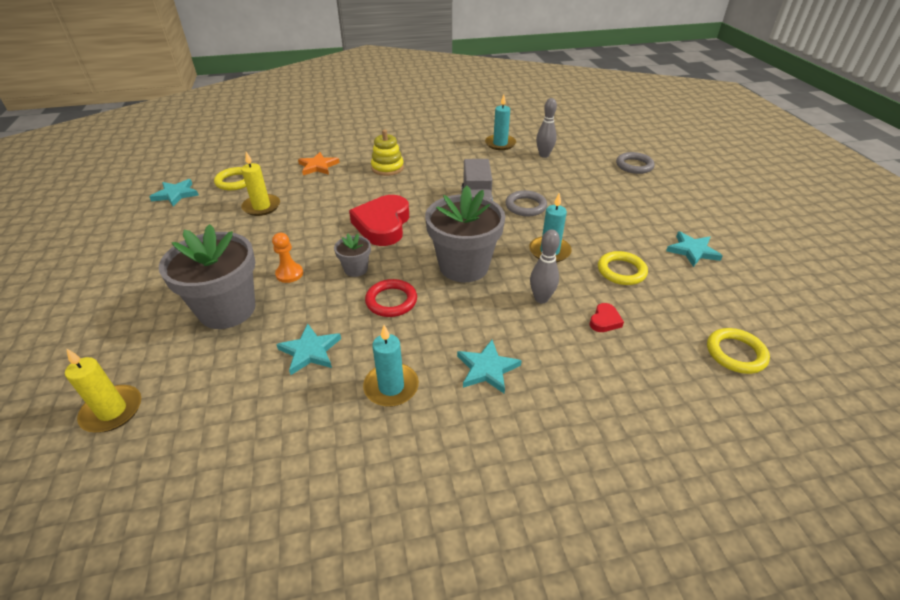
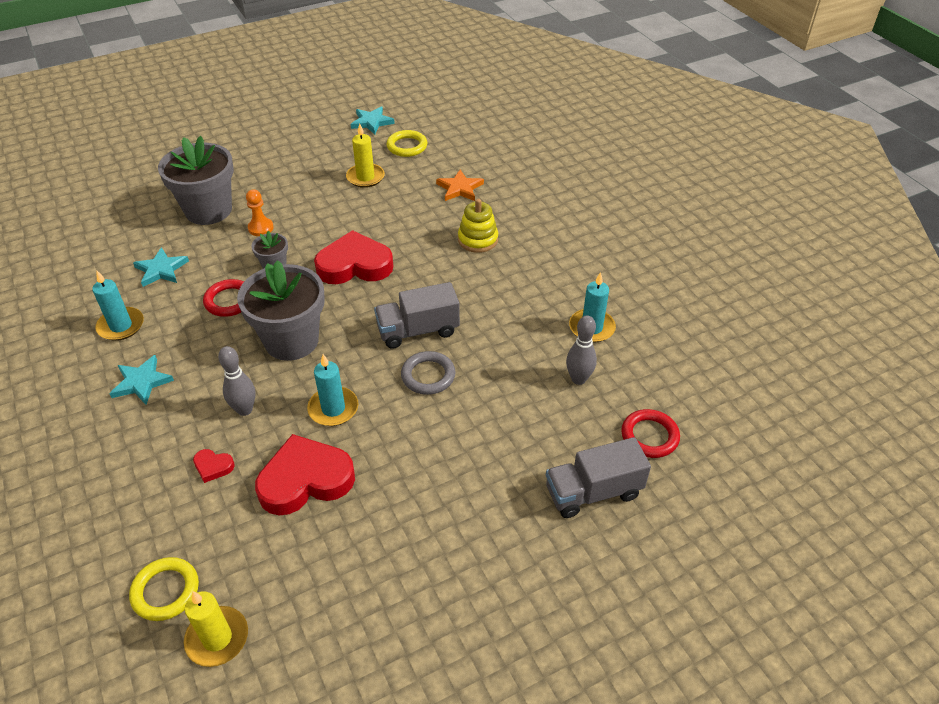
camera: 75 degrees right, 5 degrees up
(112, 411) = (102, 198): yellow candle -> yellow candle (217, 638)
(594, 143) = (649, 436): none -> red ring
(621, 271) = (305, 480): yellow ring -> red heart
(634, 166) = (593, 492): grey ring -> grey truck
(692, 251) = (365, 561): turquoise star -> none

